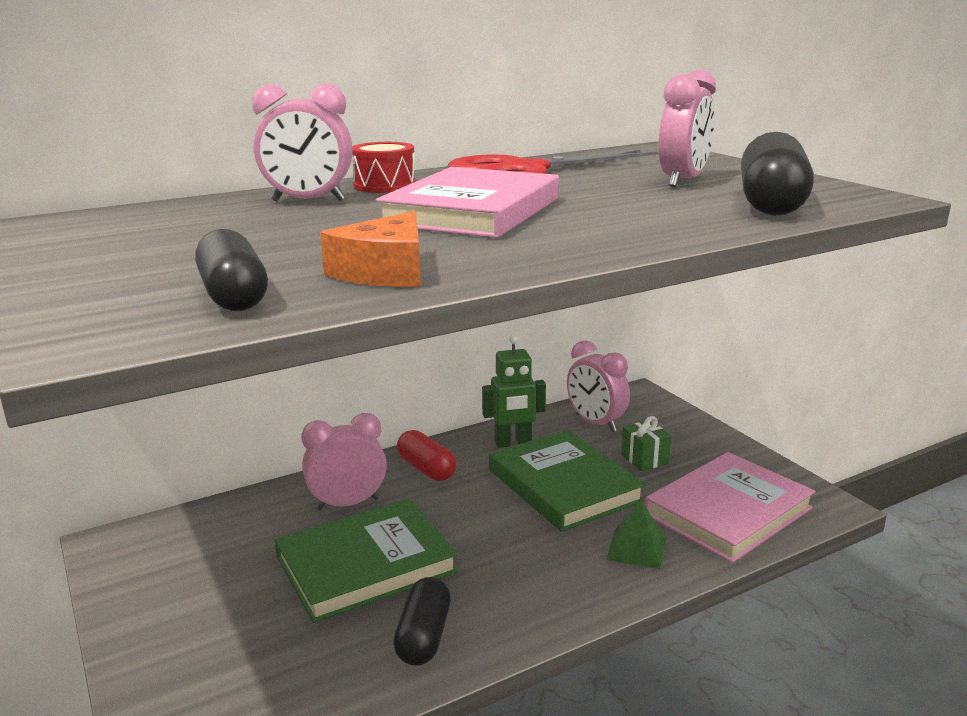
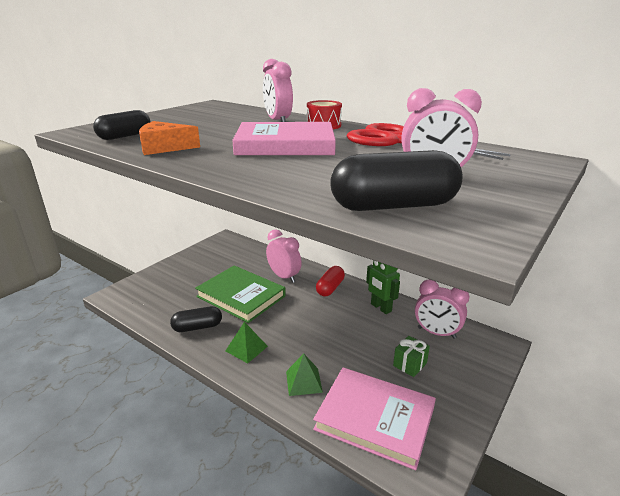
camera: 65 degrees right, 5 degrees up
(527, 588) = (246, 348): none -> green pyramid
(564, 485) = (350, 337): green book -> none
(596, 423) = (436, 333): pink clock -> pink clock turned 90 degrees counterclockwise

